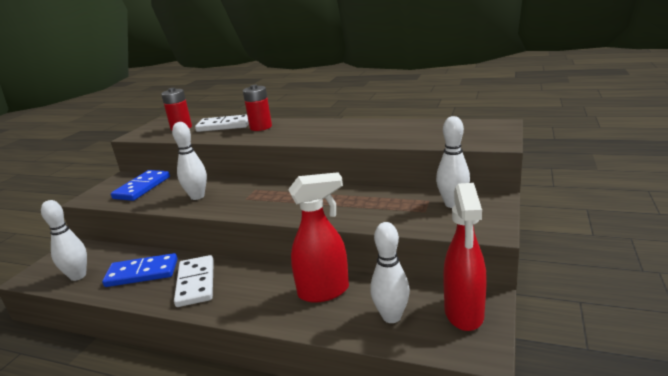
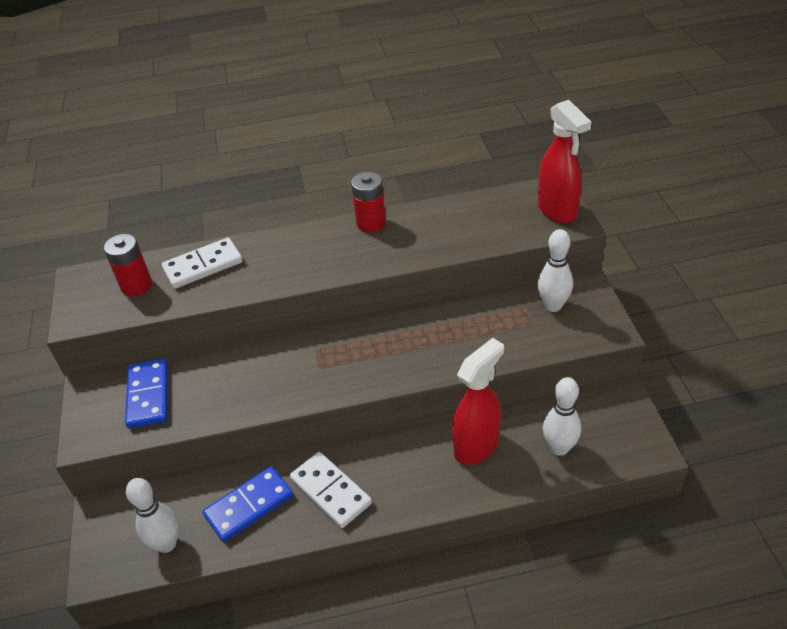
camera: 30 degrees left, 20 degrees up
(197, 196) = (251, 385): white bowling pin -> none
(261, 127) = (264, 257): red battery -> red battery (371, 223)
(464, 313) = (615, 419): red spray bottle -> red spray bottle (557, 211)

